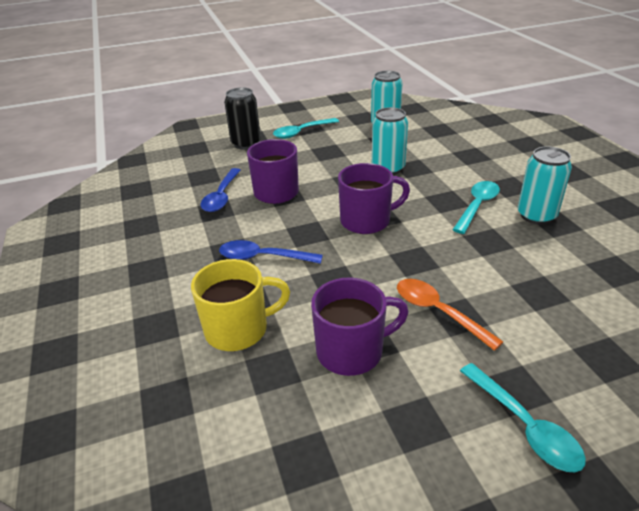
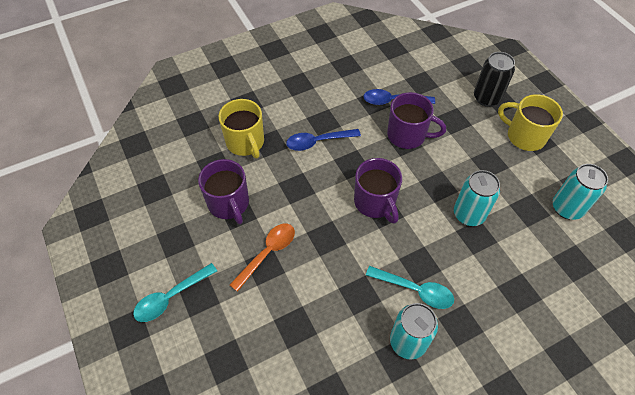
camera: 80 degrees right, 20 degrees up
(263, 257) = (318, 142): blue spoon -> blue spoon turned 105 degrees counterclockwise
(301, 132) = (524, 136): turquoise spoon -> yellow mug

